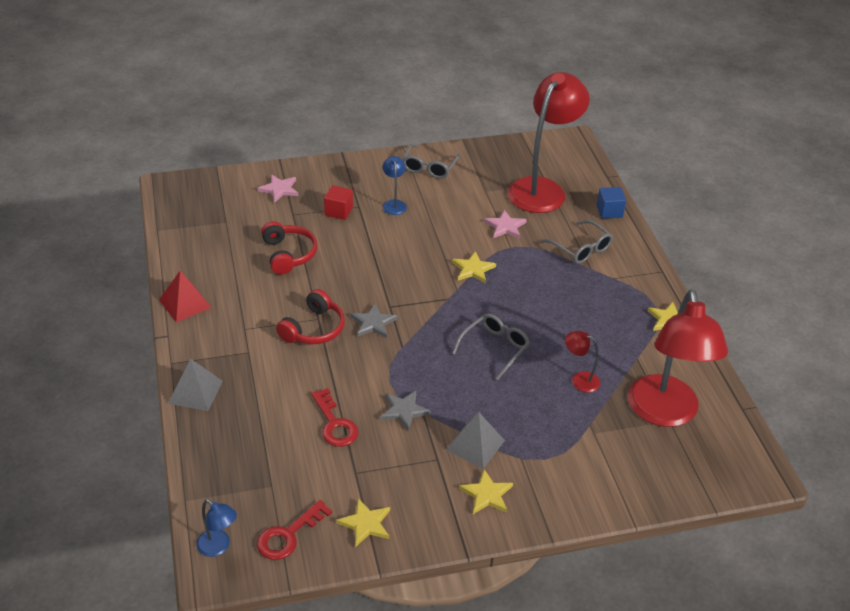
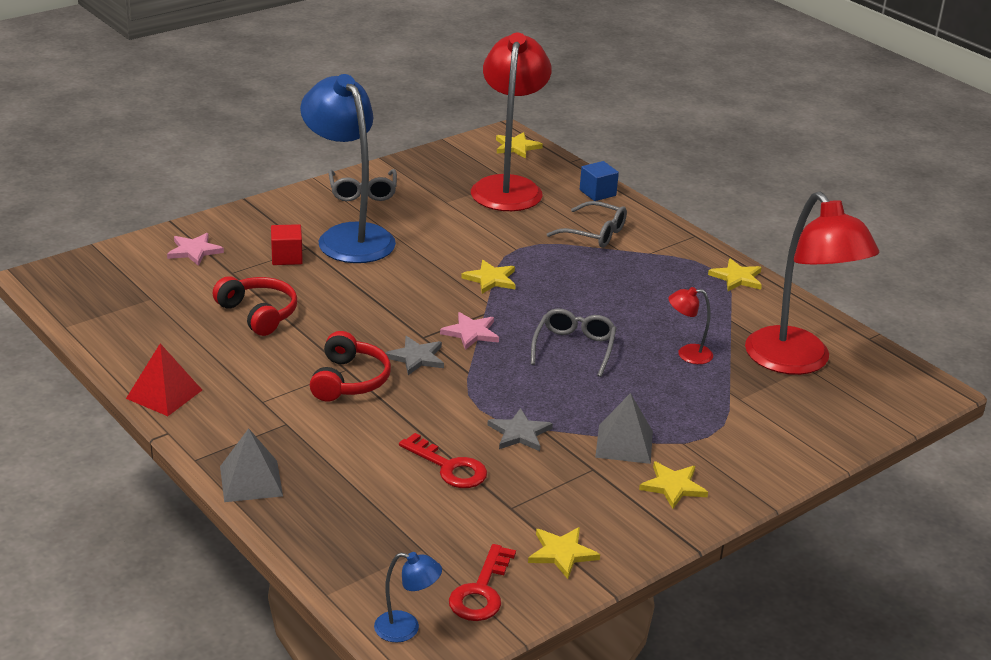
camera: 25 degrees left, 10 degrees down
(394, 204) = (349, 236): blue lamp -> blue lamp, size x2.42
(505, 226) = (495, 231): pink star -> pink star (471, 333)
(573, 153) = (516, 147): none -> yellow star

